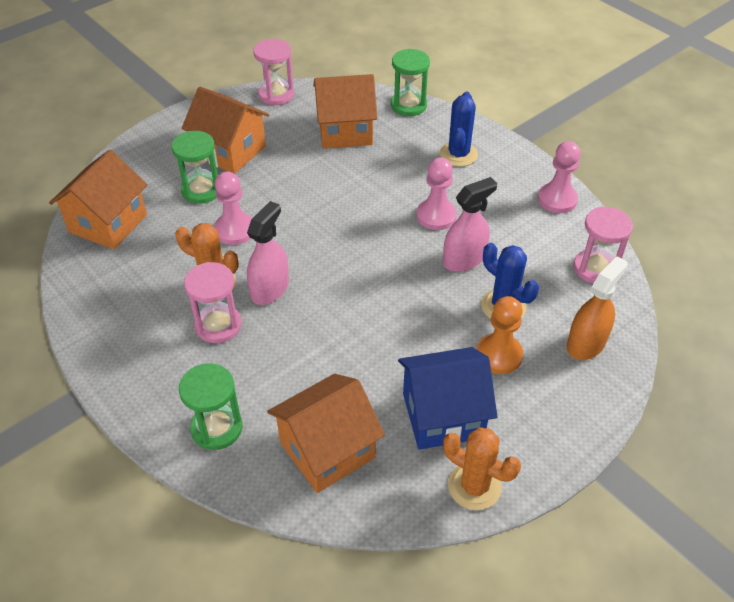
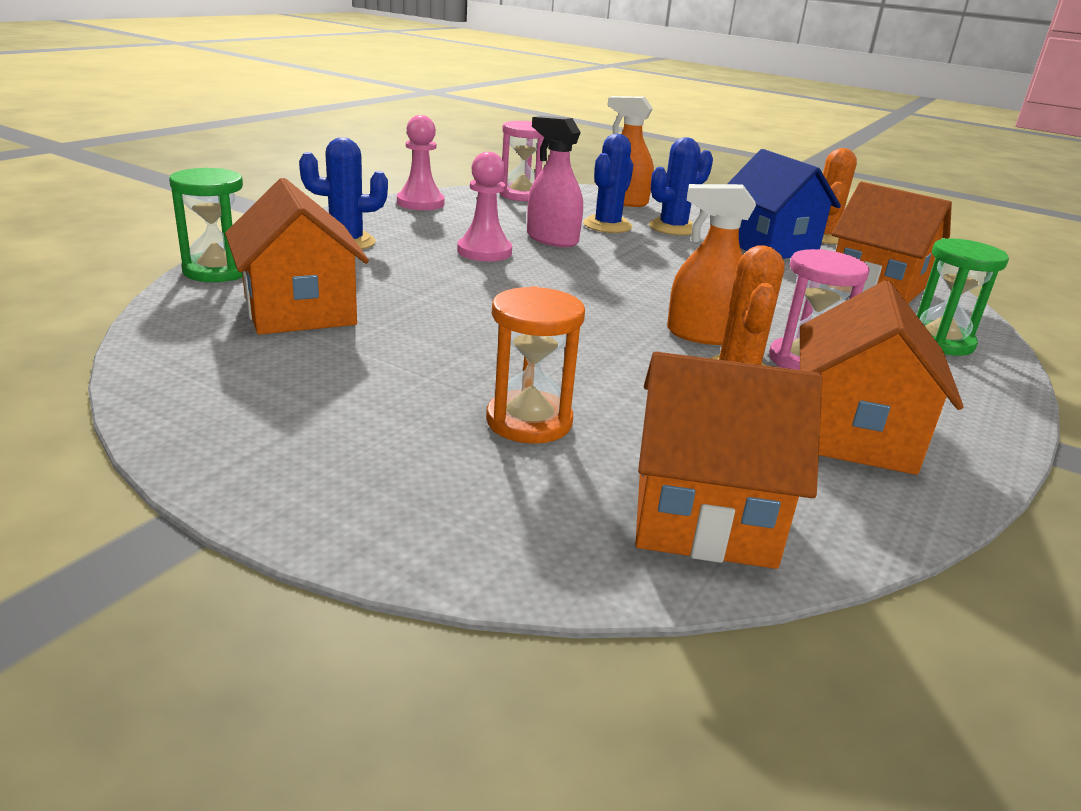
camera: 110 degrees left, 20 degrees down
(201, 190) = (529, 421): green hourglass -> orange hourglass
(230, 151) = (390, 409): orange house -> orange house (852, 435)
(235, 230) = (611, 374): pink pawn -> none
(270, 289) = (704, 335): pink spray bottle -> orange spray bottle
(276, 94) = (165, 384): pink hourglass -> none
(499, 355) = (673, 228): orange pawn -> blue cactus

